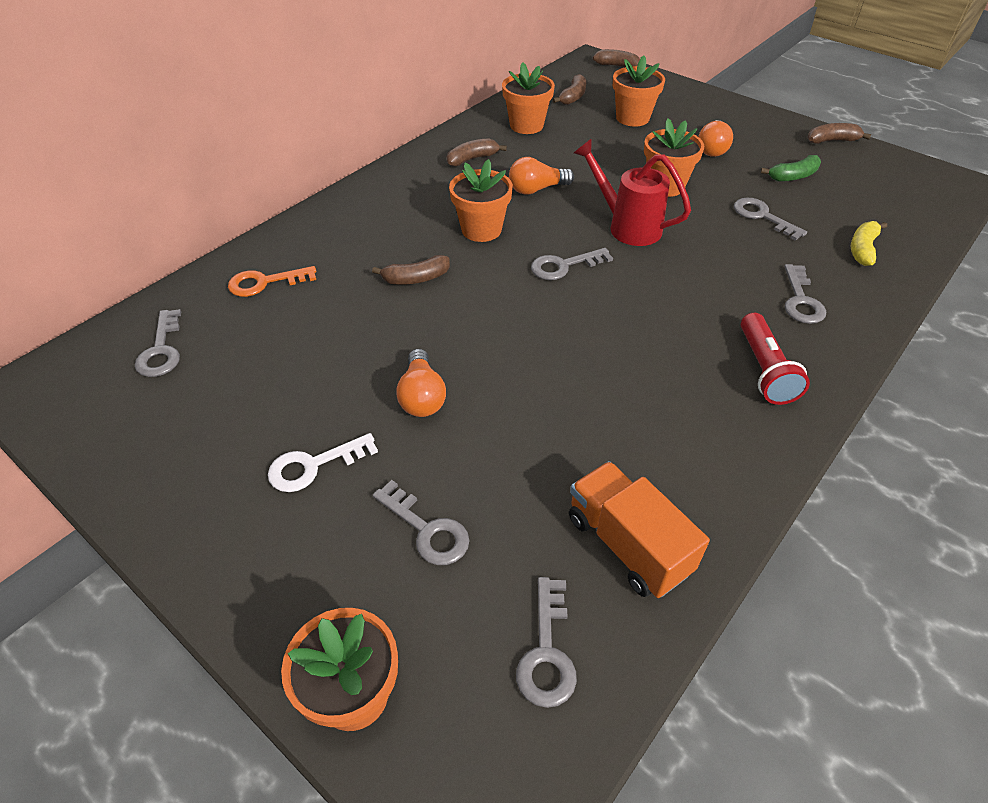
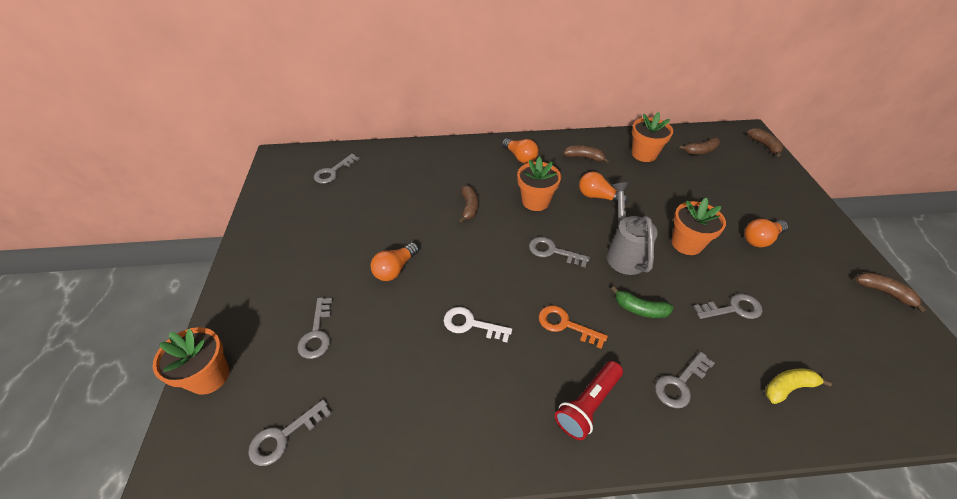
camera: 45 degrees right, 0 degrees up
(265, 282) = (405, 166): orange key -> orange key (565, 325)
(313, 465) = (317, 266): white key -> white key (471, 324)
(401, 194) = (520, 157): none -> orange light bulb
(416, 278) = (469, 207): brown banana -> brown banana turned 120 degrees counterclockwise
(626, 226) = (623, 253): red watering can -> grey watering can
(627, 544) = (381, 425): orange truck -> none
(632, 118) = (725, 186): orange flower pot -> none
(762, 216) = (733, 308): grey key -> grey key turned 75 degrees clockwise
(793, 176) = (803, 297): green banana -> green banana (640, 309)

